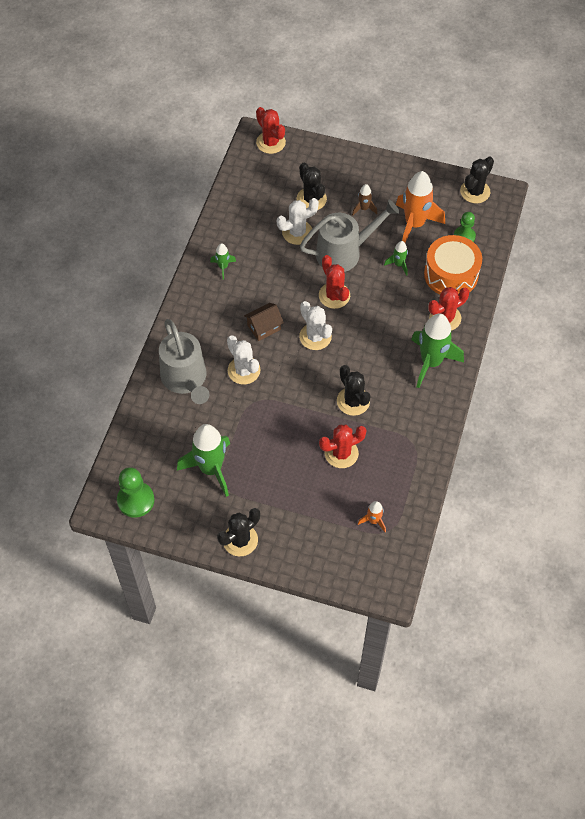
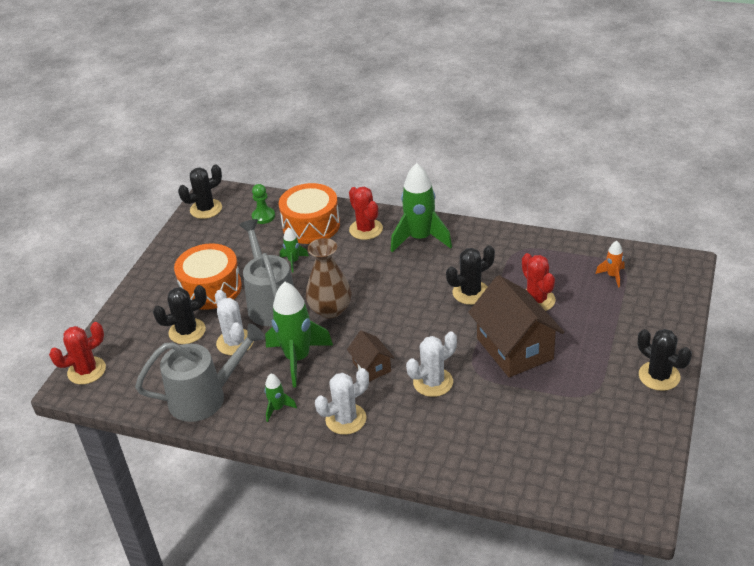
camera: 85 degrees left, 20 degrees down
(135, 500) = (627, 475): green pawn -> none
(186, 380) = (448, 436): grey watering can -> grey watering can (205, 397)
(211, 469) = (572, 406): green rocket -> green rocket (298, 359)
(279, 432) = (514, 349): none -> brown house
(315, 336) = (386, 323): white cactus -> white cactus (346, 419)
(334, 295) = (330, 309): red cactus -> brown vase
(364, 209) = (211, 288): brown rocket -> orange drum
(414, 224) = (241, 250): orange rocket -> none
(475, 192) = (206, 209): black cactus -> black cactus turned 75 degrees counterclockwise

